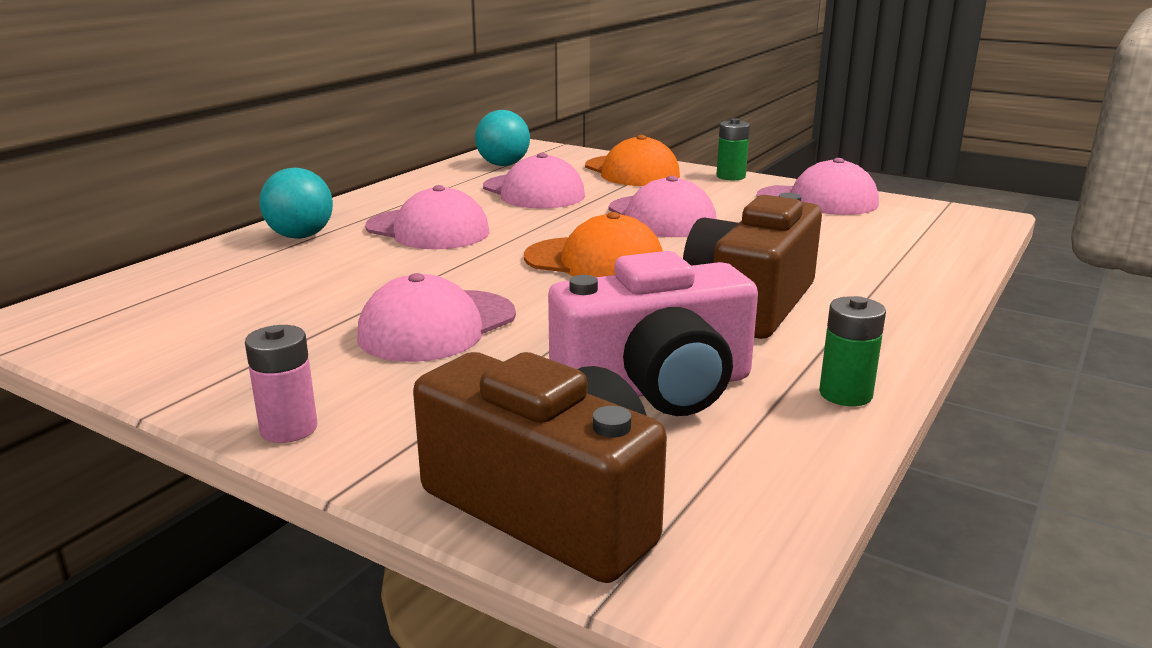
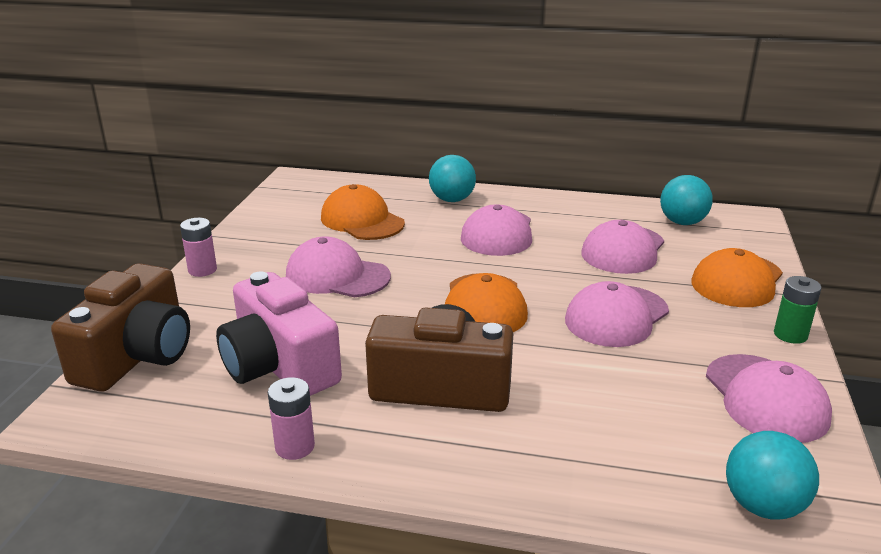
camera: 70 degrees right, 5 degrees up
(281, 292) = (362, 220): none -> orange cap
(845, 394) = (295, 447): green battery -> pink battery
(953, 229) = (763, 506): none -> turquoise ball

